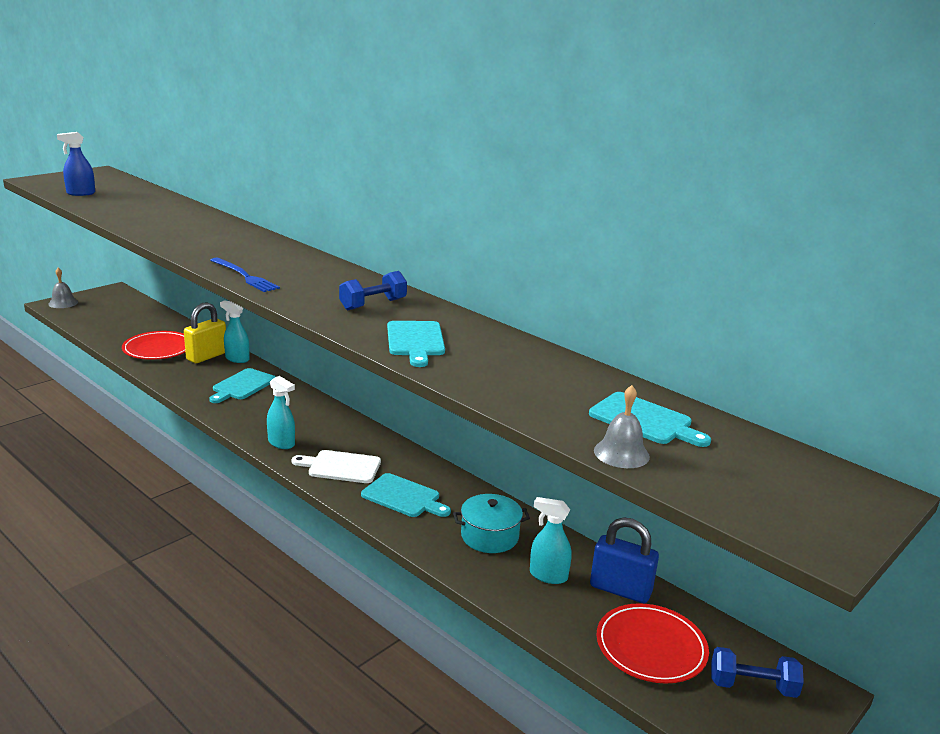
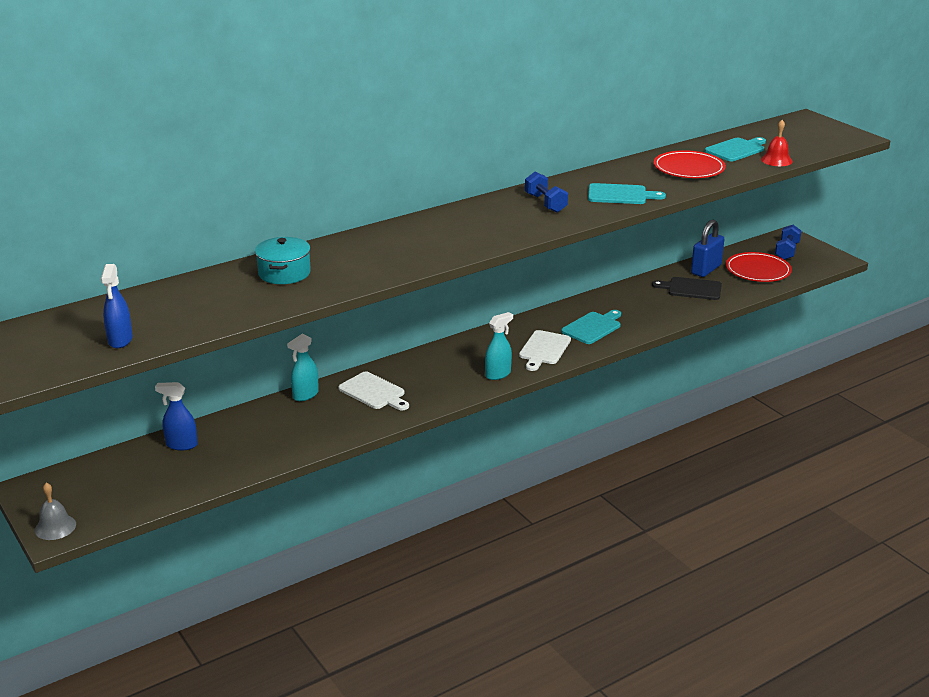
camera: 75 degrees left, 5 degrees up
(158, 349) = (256, 444): red plate -> red plate (688, 168)
(161, 325) = (181, 445): none -> blue spray bottle
(207, 356) = (291, 413): yellow padlock -> none
(242, 385) = (374, 392): turquoise cutting board -> white cutting board
(245, 276) = (469, 247): blue fork -> none
(489, 536) = (647, 302): turquoise pot -> turquoise pot (284, 273)
(548, 575) = (691, 289): turquoise spray bottle -> black cutting board
(621, 453) = (776, 160): grey bell -> red bell

